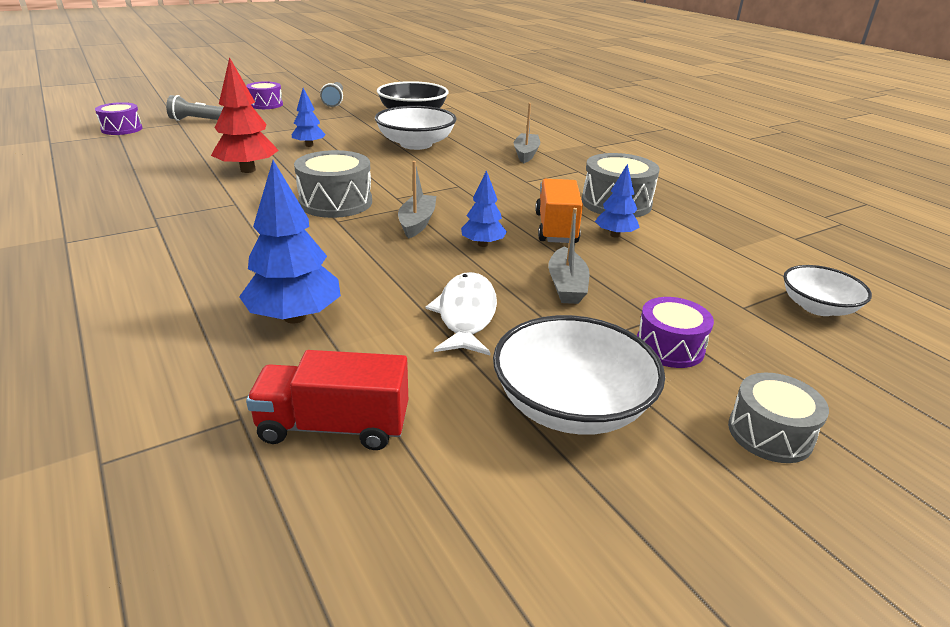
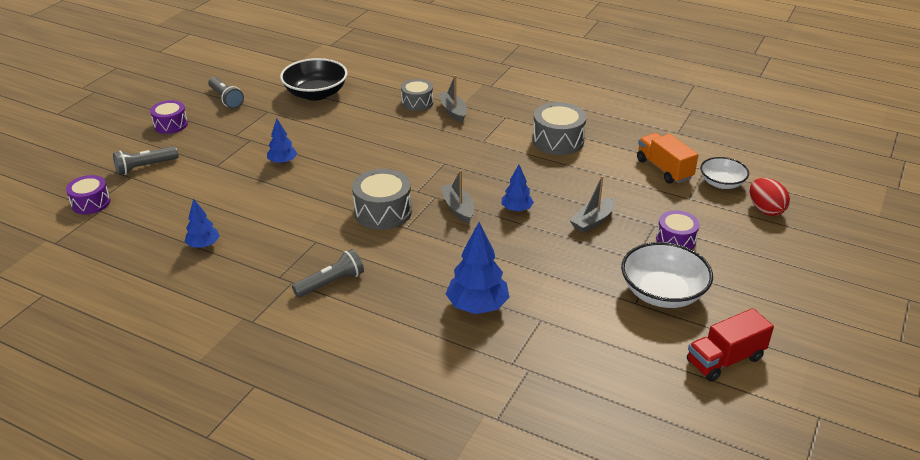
camera: 30 degrees left, 5 degrees up
(188, 238) = (331, 283): none -> grey flashlight
(248, 170) = (275, 206): red tree -> none
(334, 426) = (574, 352): red truck -> red truck (725, 360)
(416, 144) = (362, 130): white bowl -> none
(466, 315) = (563, 264): white fish -> none
(556, 228) = (544, 178): orange truck -> orange truck (664, 169)
(566, 285) = (593, 221): grey boat -> grey boat turned 75 degrees clockwise
(615, 235) = (582, 170): blue tree -> blue tree (203, 245)
(770, 433) = (750, 268): grey drum -> grey drum (417, 102)
(872, 363) = (765, 210): none -> red egg

